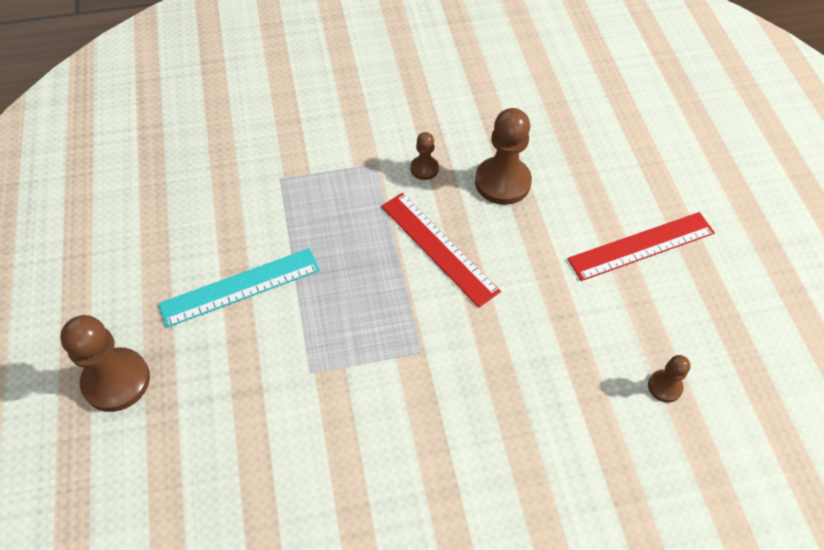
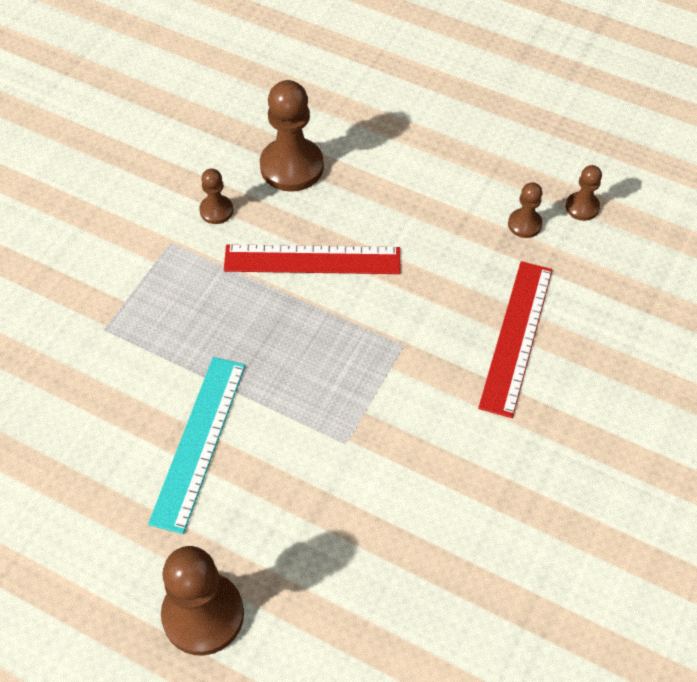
camera: 50 degrees left, 0 degrees up
(605, 357) = (524, 224): none -> brown pawn
(641, 246) = (448, 125): red ruler -> red ruler (517, 337)

